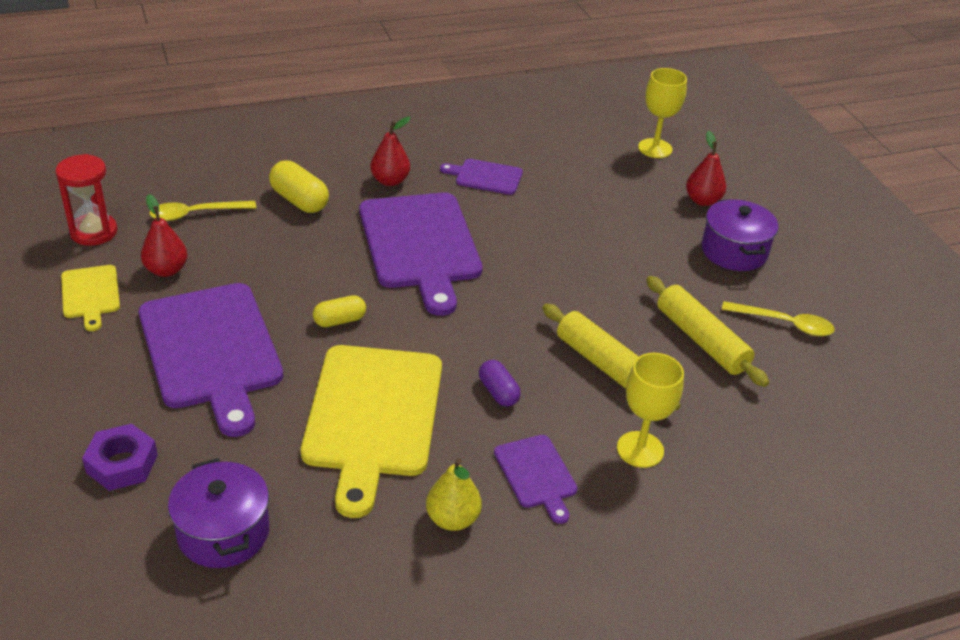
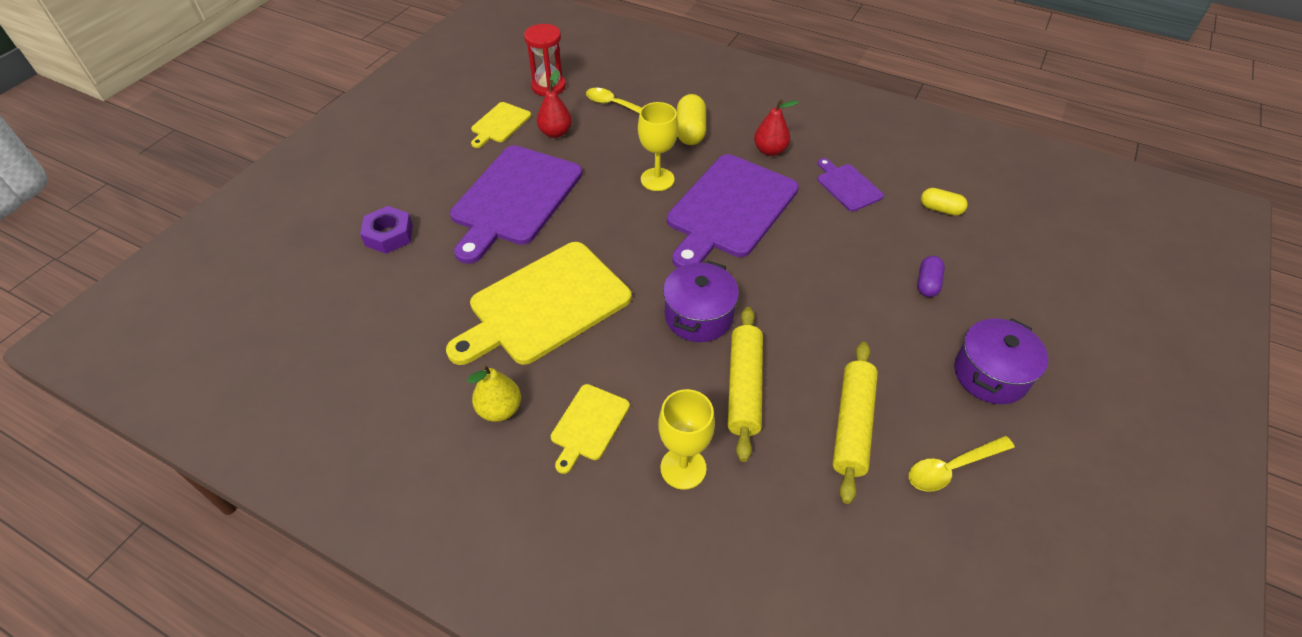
camera: 50 degrees right, 10 degrees up
(223, 532) = (380, 313): purple pot -> purple pot (698, 316)
(339, 320) = (609, 228): yellow capsule -> yellow capsule (940, 209)
(498, 392) = (642, 348): purple capsule -> purple capsule (927, 283)
(536, 474) = (588, 425): purple cutting board -> yellow cutting board
(655, 148) = (1035, 243): yellow goblet -> yellow goblet (657, 179)
(702, 200) = (1021, 313): red pear -> none
(784, 324) = (952, 468): yellow spoon -> yellow spoon turned 90 degrees clockwise

